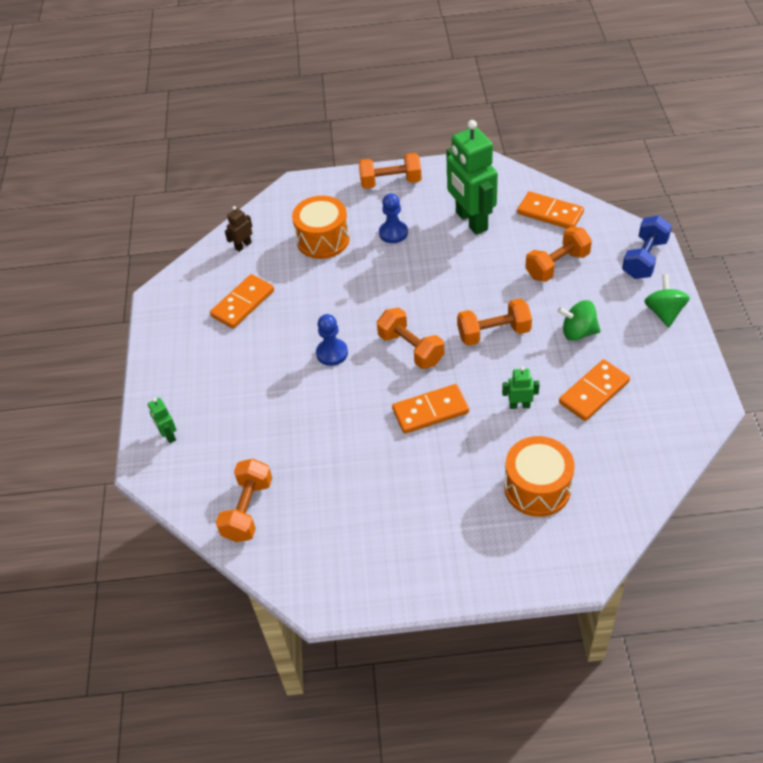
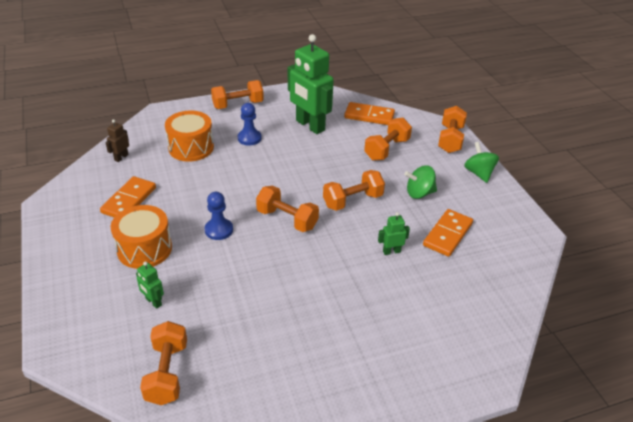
camera: 20 degrees left, 10 degrees down
(168, 435) = (74, 317): green robot -> green robot (153, 302)
(430, 411) = (318, 265): orange domino -> none
(537, 488) = (428, 314): orange drum -> orange drum (144, 249)
(644, 259) = (450, 139): blue dumbbell -> orange dumbbell

